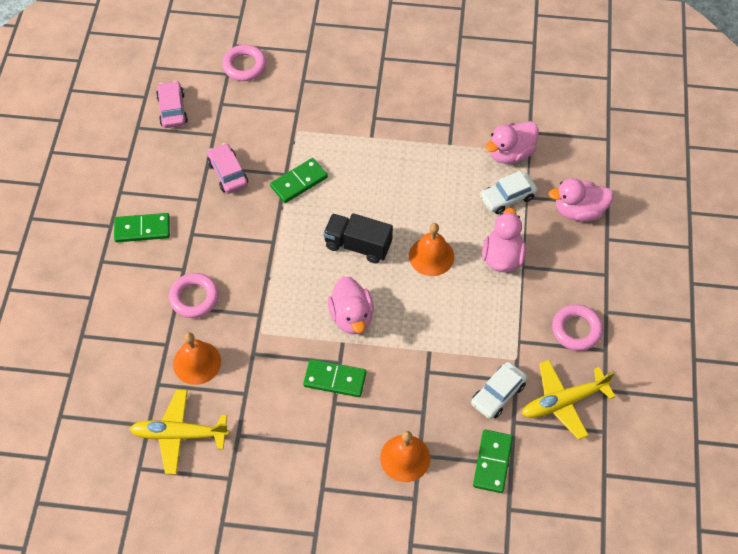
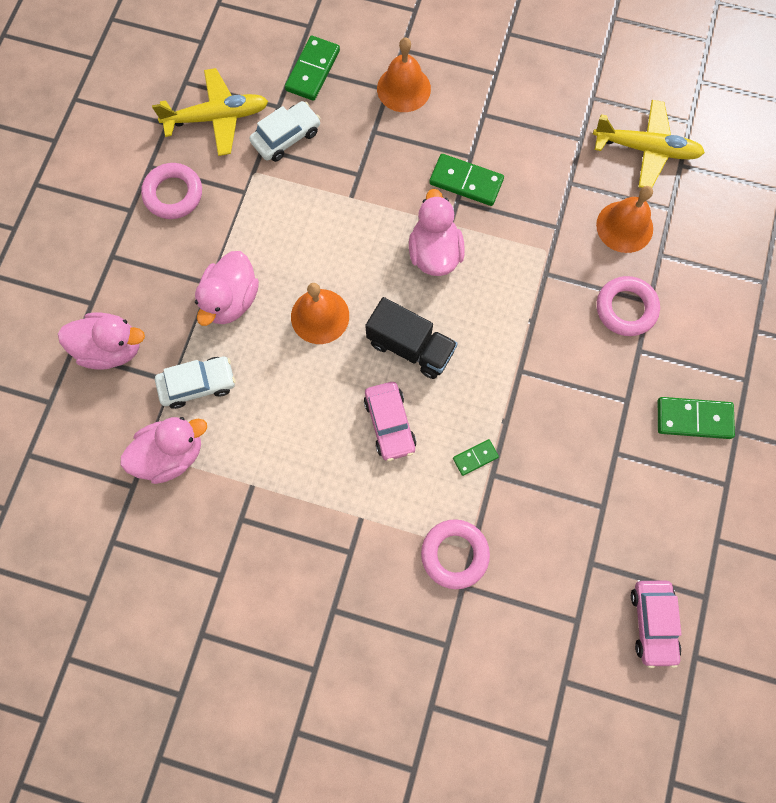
camera: 170 degrees left, 15 degrees up
(228, 173) = (574, 490): pink car -> pink car (389, 423)
(244, 66) = (536, 693): pink ring -> pink ring (454, 554)
(299, 182) = (475, 457): green domino -> green domino, size x0.56

